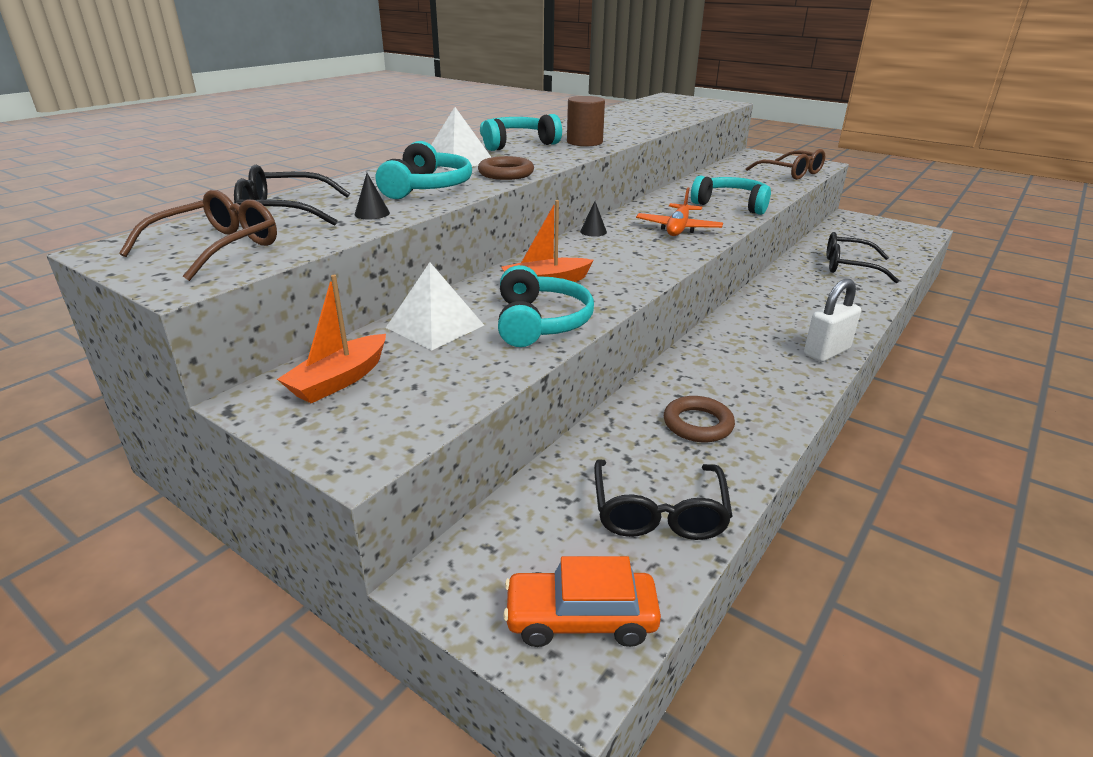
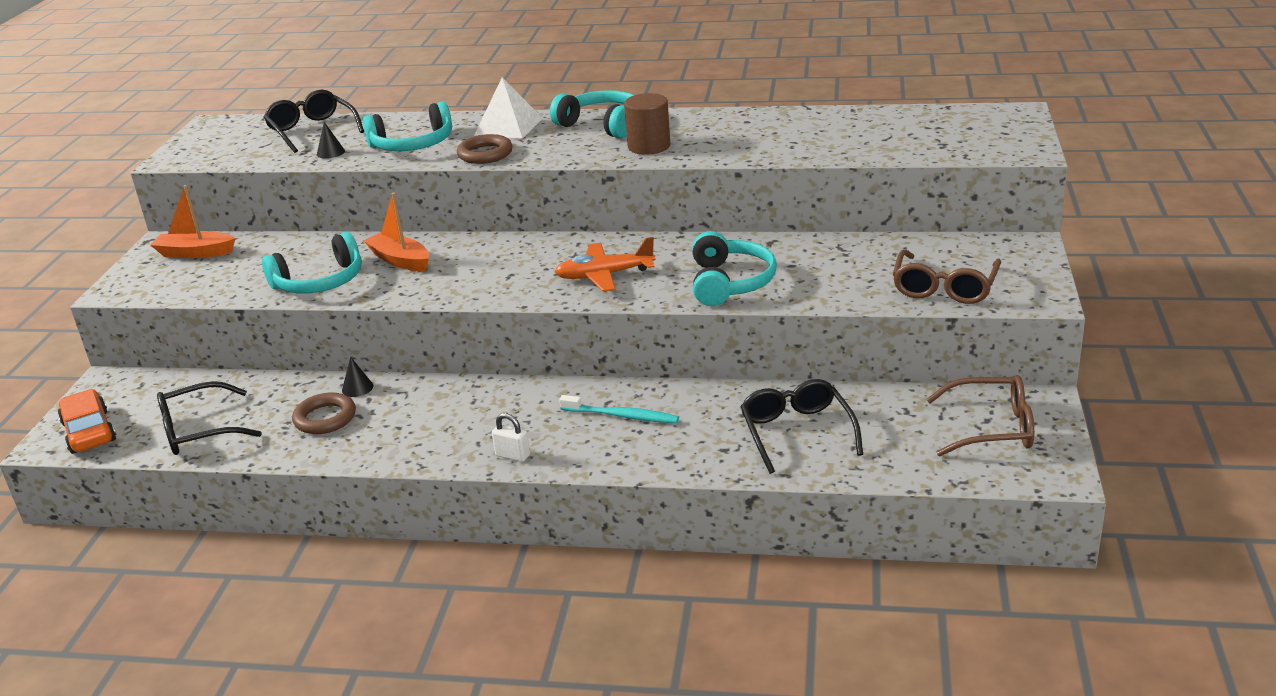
camera: 65 degrees right, 0 degrees up
(217, 248) = (230, 143): brown glasses -> brown glasses (992, 428)
(435, 326) = (289, 251): white pyramid -> none
(593, 231) = (550, 241): black cone -> black cone (357, 388)
(793, 305) = (622, 416): none -> turquoise toothbrush
(826, 352) = (512, 455): white padlock -> white padlock, size x0.57

